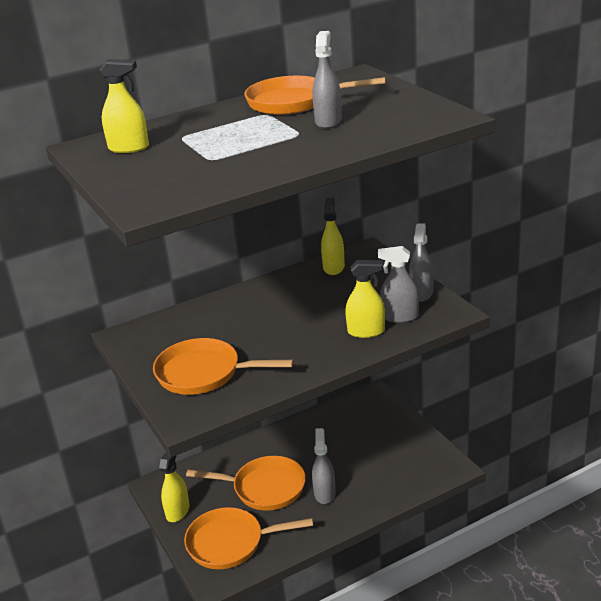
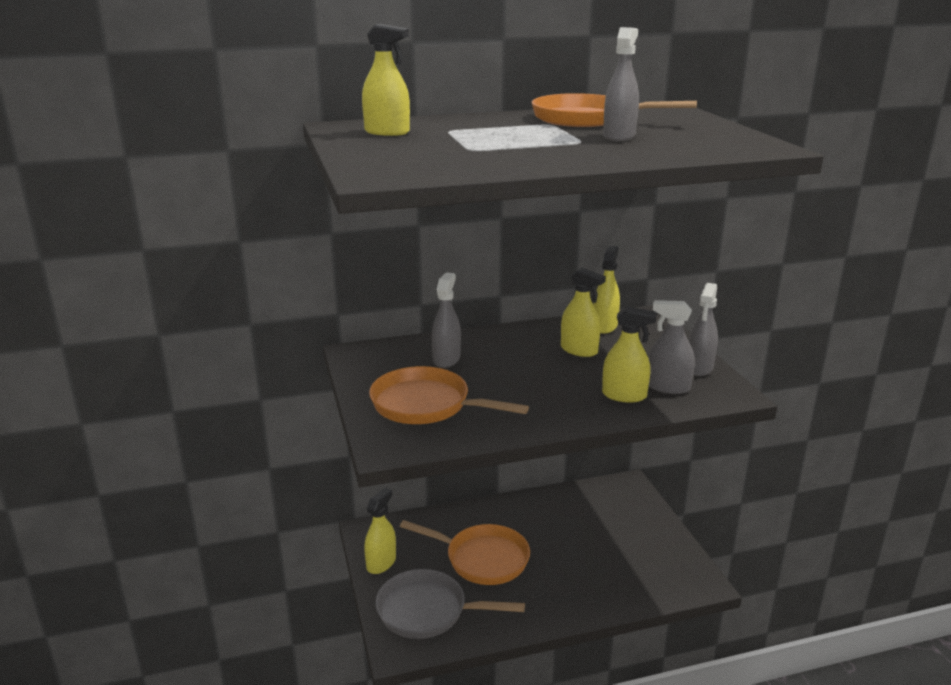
camera: 10 degrees right, 5 degrees down
(230, 543) = (427, 611): orange pan -> grey pan
(318, 295) = (579, 350): none -> yellow spray bottle
(324, 493) = (547, 579): grey spray bottle -> grey spray bottle (446, 359)

